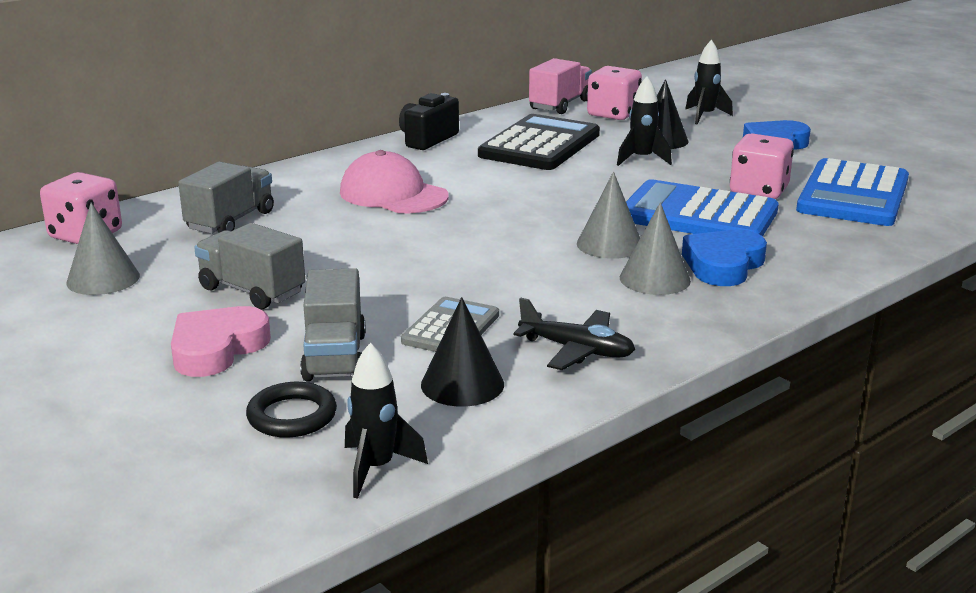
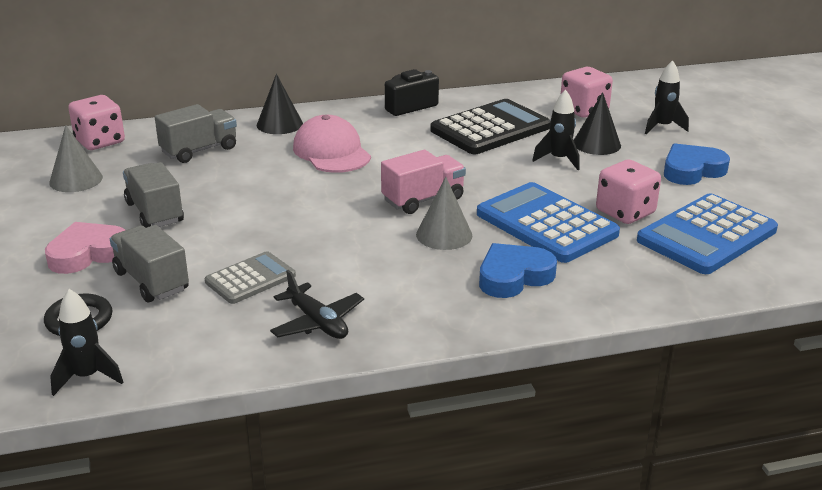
camera: 25 degrees right, 5 degrees up
(335, 357) = (151, 281): grey truck -> grey truck turned 120 degrees clockwise
(462, 384) = (209, 327): black cone -> black cone (279, 124)
(560, 105) = (549, 92): pink truck -> pink truck (423, 199)
(654, 279) = (444, 275): grey cone -> none

